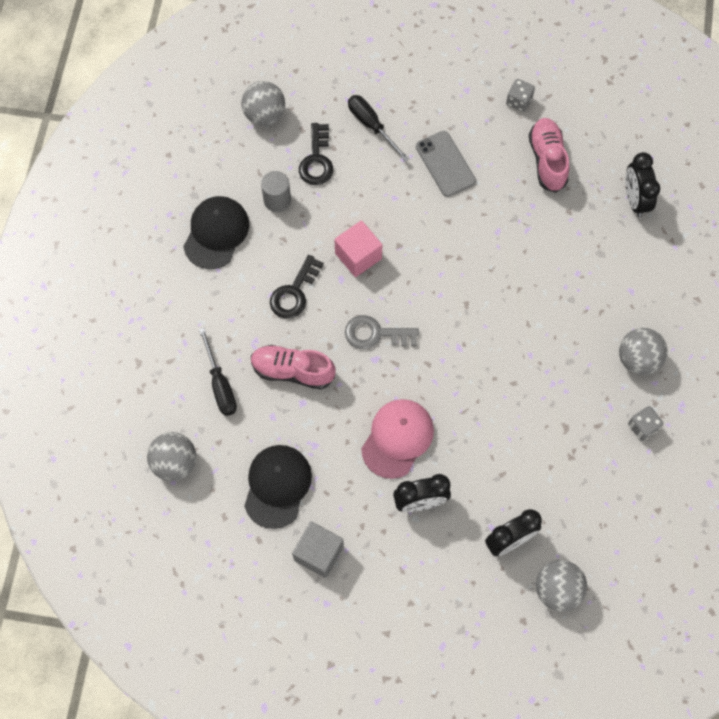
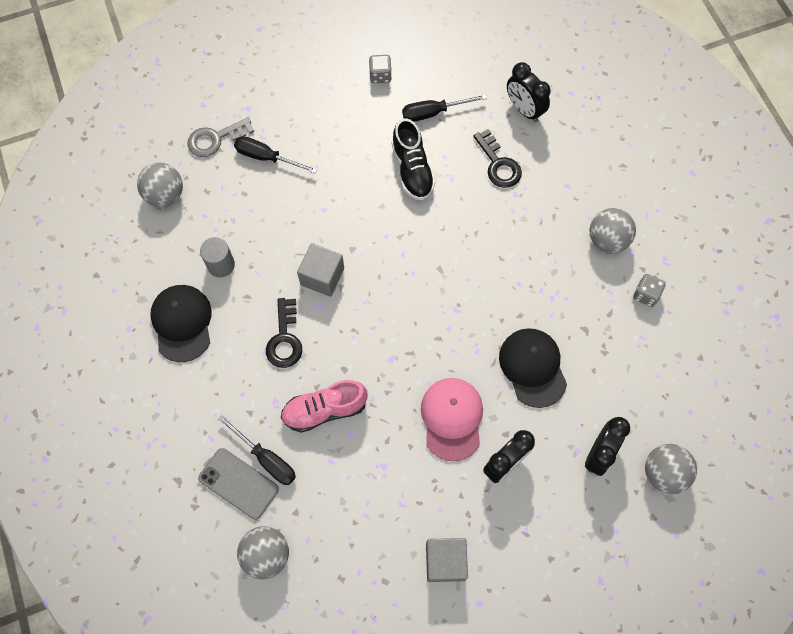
camera: 30 degrees left, 0 degrees up
(277, 486) = (372, 522): black cap -> black cap (533, 367)
(316, 160) = (236, 211): black key -> black key (498, 164)
(358, 256) = (322, 276): pink cube -> grey cube
(375, 334) = (378, 337): grey key -> grey key (215, 139)
(445, 164) = (350, 158): grey phone -> grey phone (238, 483)
(496, 202) = (412, 169): none -> black shoe
(547, 160) = (433, 112): pink shoe -> black screwdriver

